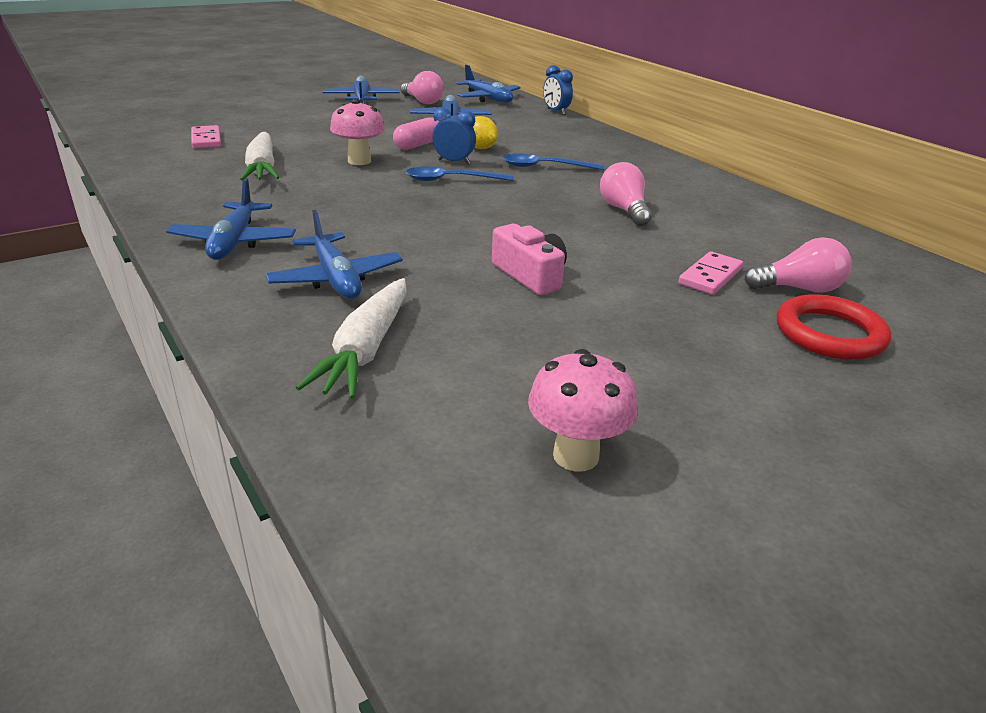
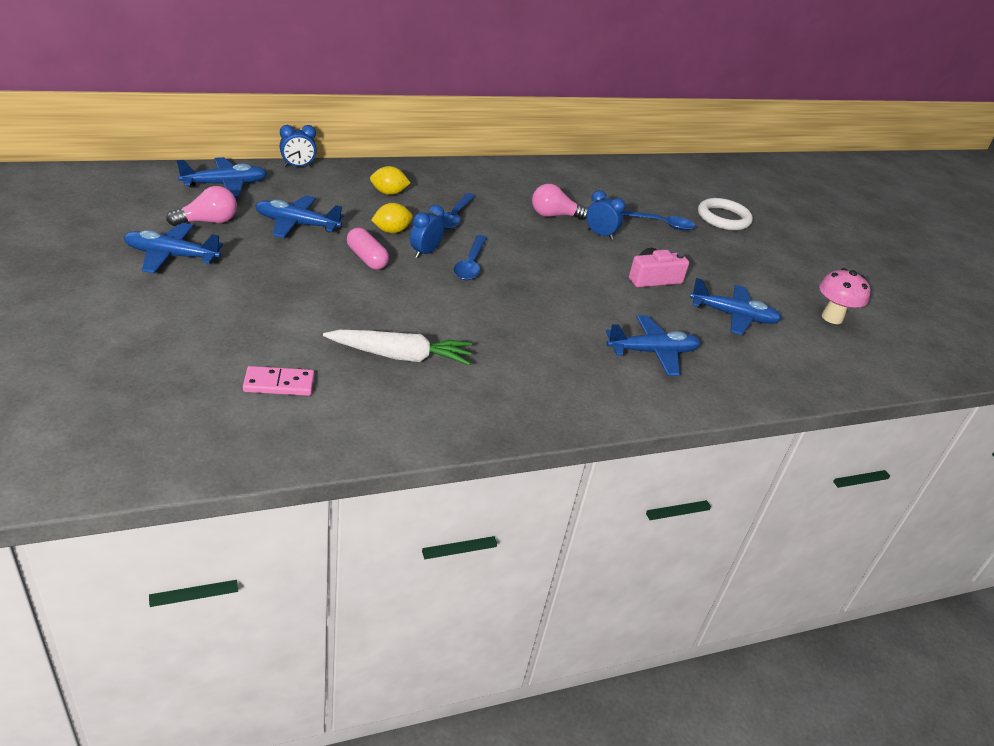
camera: 80 degrees left, 5 degrees up
(234, 242) = (582, 390): blue plane -> blue plane (733, 316)
(359, 161) = (401, 298): pink mushroom -> none
(366, 350) = (745, 357): white carrot -> none
(556, 141) = (388, 193): none -> yellow lemon
(612, 238) = (600, 235): none -> blue clock
(710, 276) = (659, 224): pink domino -> blue spoon
(799, 289) = (675, 206): pink light bulb -> none
(829, 333) = (723, 218): red ring -> white ring

